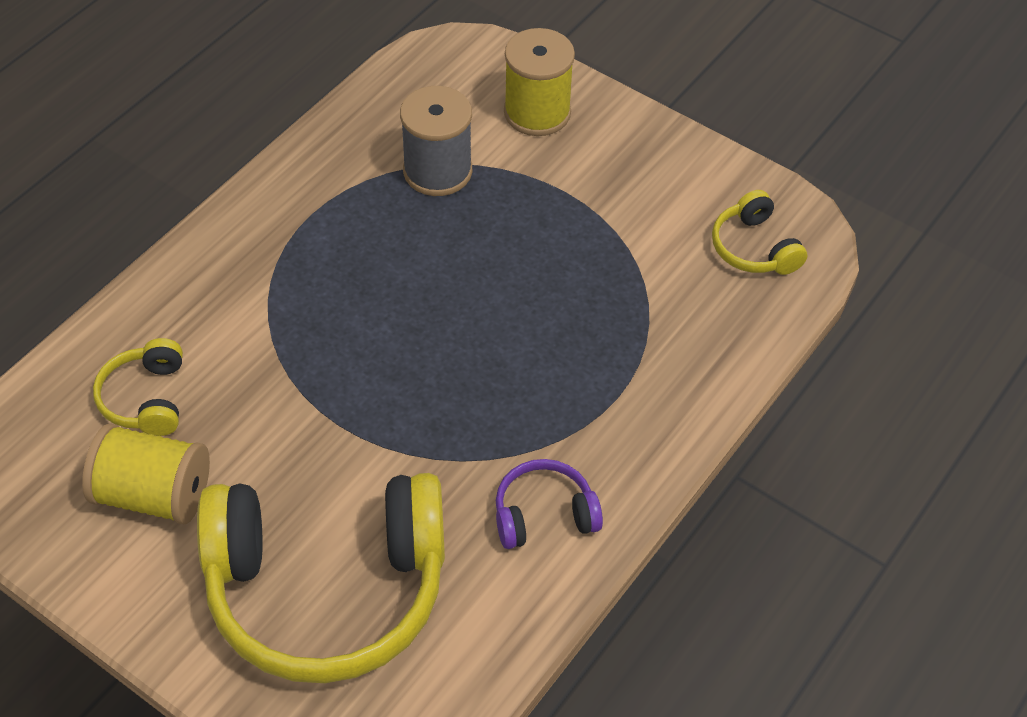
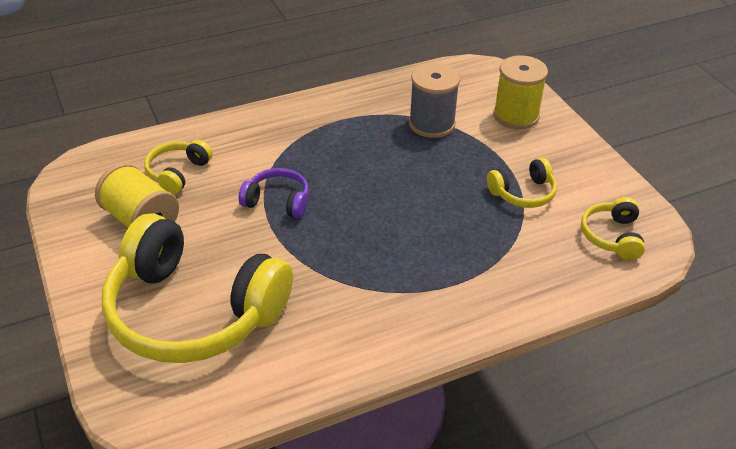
camera: 30 degrees right, 10 degrees down
(544, 514) = (357, 329): purple headphones -> purple headphones (277, 201)
(617, 231) = (523, 193): none -> yellow headphones

